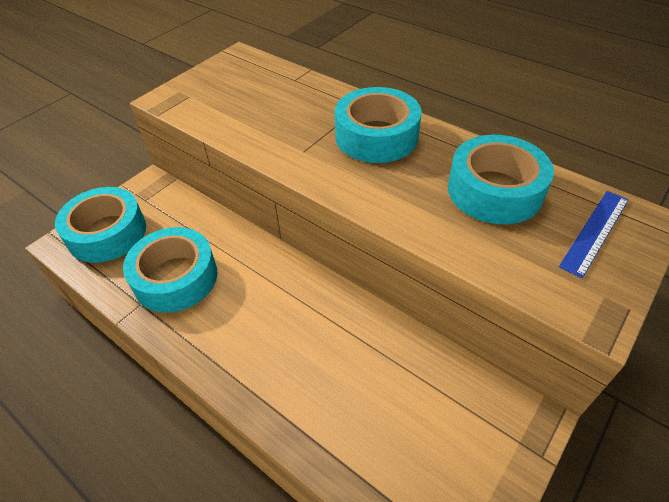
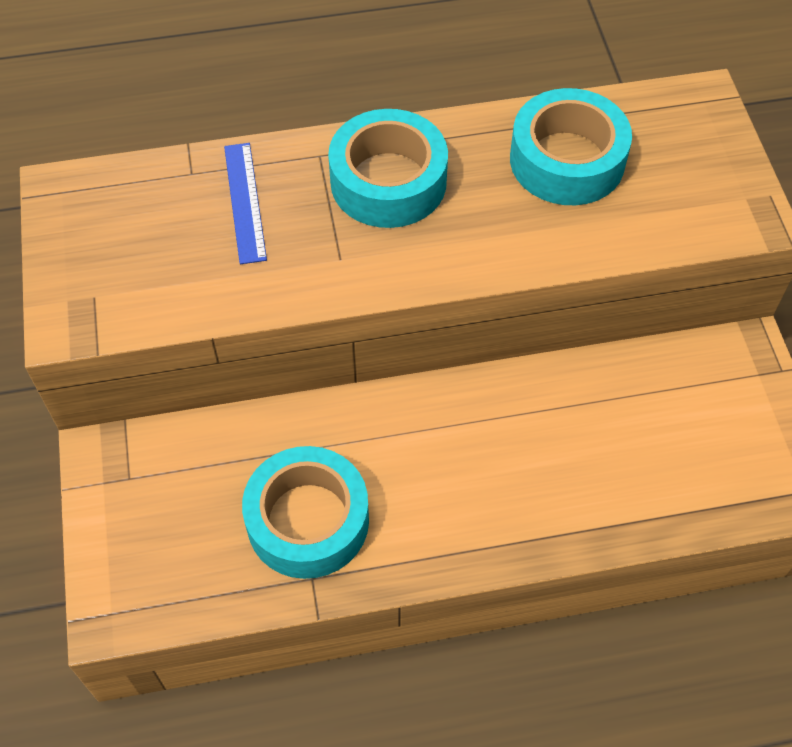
camera: 50 degrees left, 10 degrees up
(107, 233) = (148, 553): turquoise tape -> none
(595, 232) = (683, 140): blue ruler -> blue ruler (245, 202)

